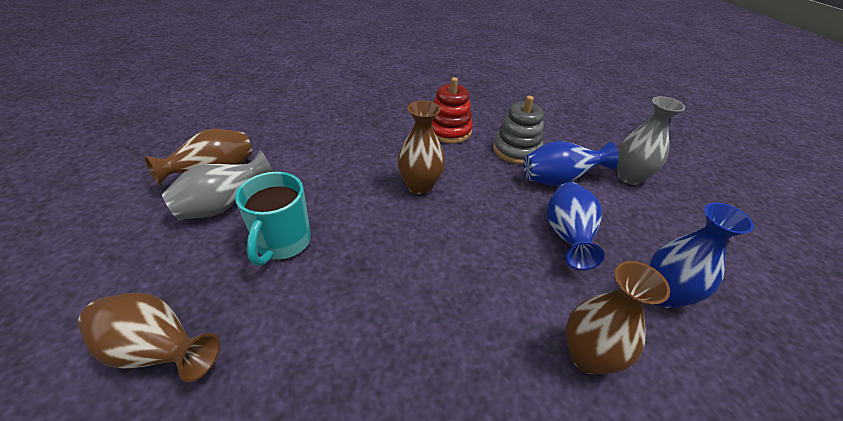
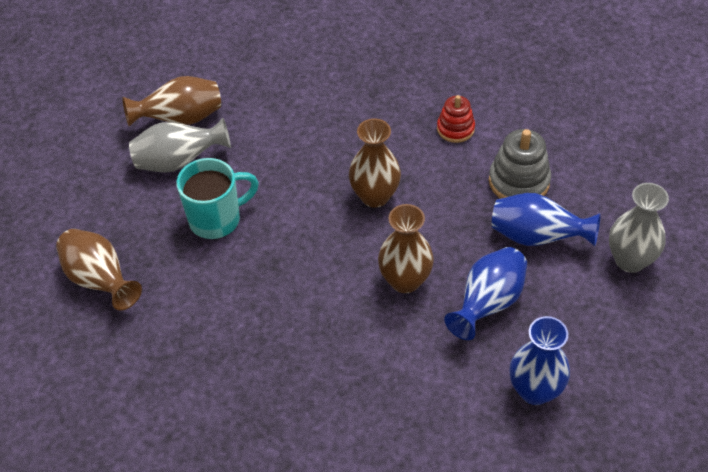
camera: 30 degrees right, 10 degrees up
(283, 243) = (217, 219): turquoise mug -> turquoise mug turned 150 degrees counterclockwise
(448, 131) = (455, 129): red stacking toy -> red stacking toy, size x0.65
(587, 356) = (415, 407): brown vase -> brown vase (405, 280)

